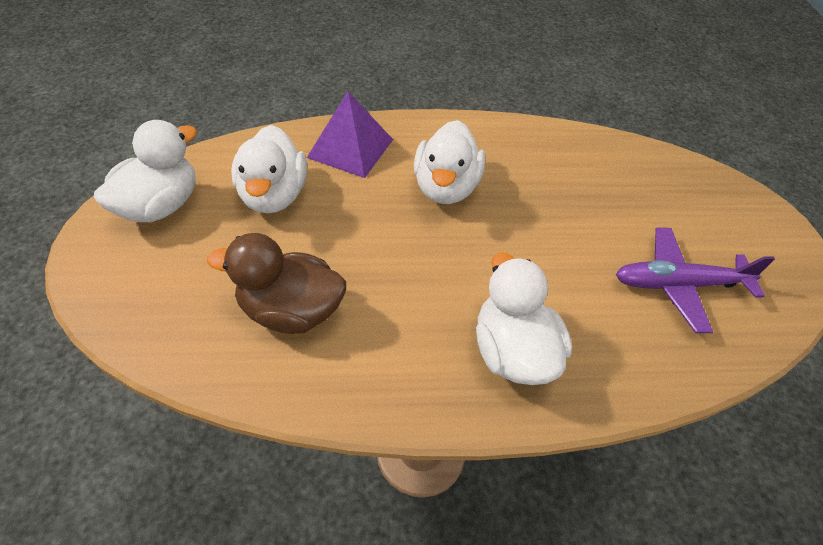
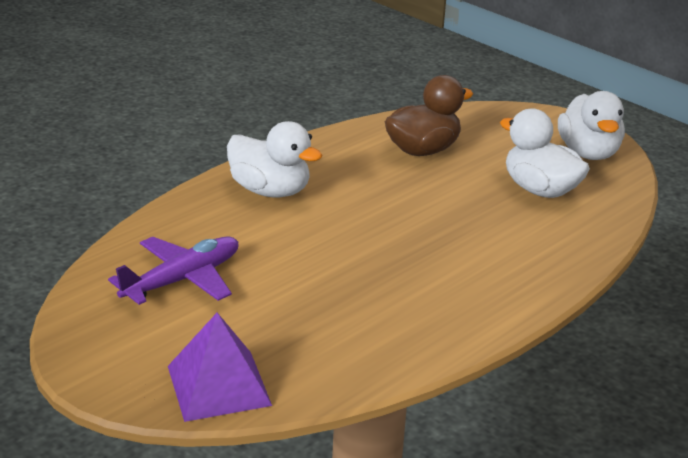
camera: 140 degrees right, 20 degrees down
(350, 148) = (553, 244): purple pyramid -> purple pyramid (219, 385)
(446, 188) = (438, 255): white duck -> none

